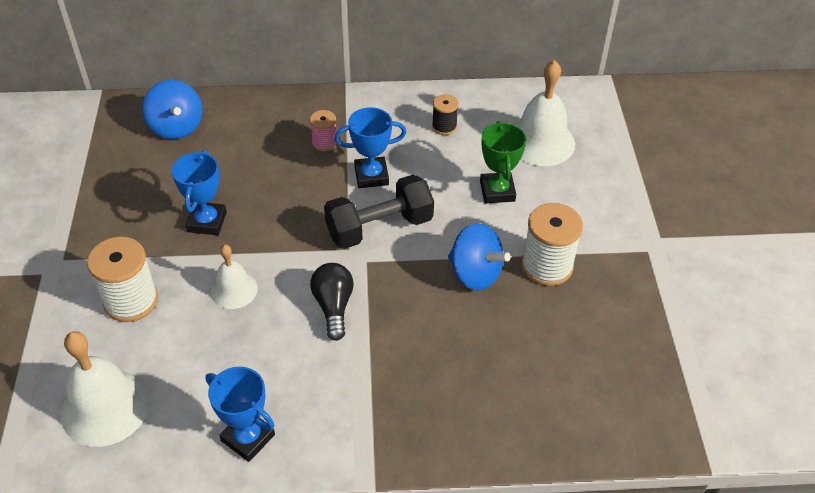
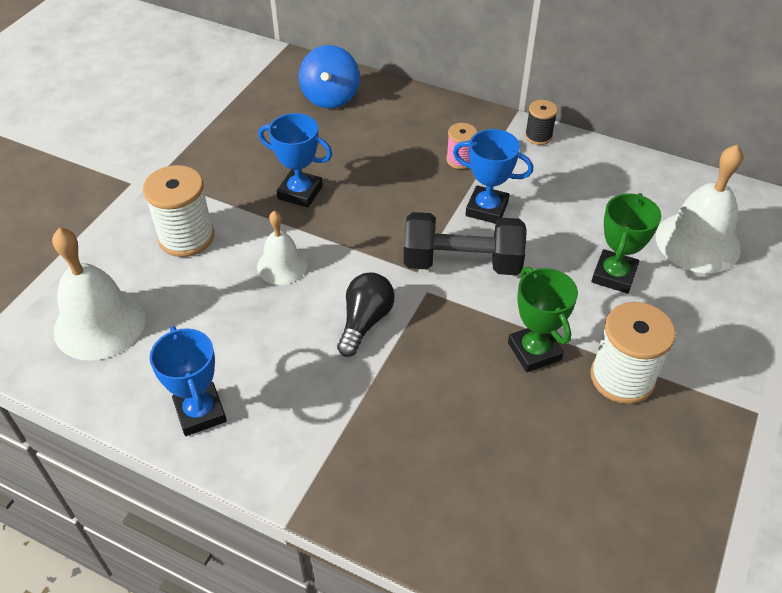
camera: 30 degrees right, 0 degrees up
(207, 222) = (300, 192): blue trophy -> blue trophy turned 75 degrees clockwise
(444, 126) = (596, 188): black spool -> black spool (538, 136)
(475, 273) = (534, 351): blue spinning top -> green trophy

